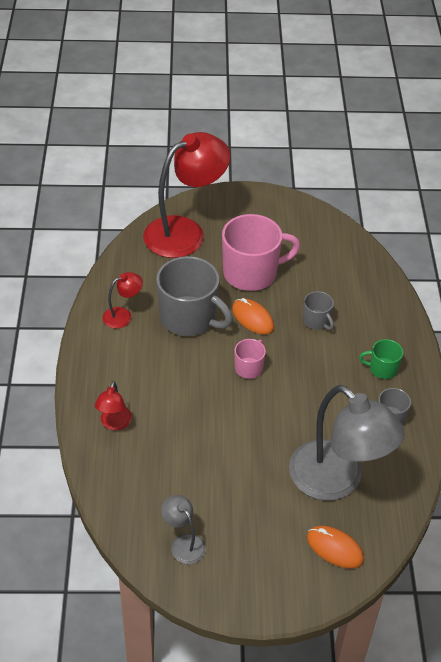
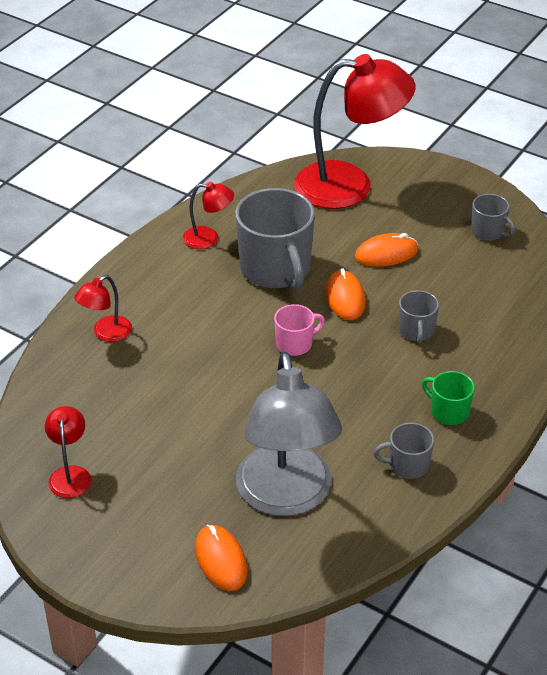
camera: 35 degrees right, 5 degrees down
(184, 543) = (70, 474): grey lamp -> red lamp
(251, 273) = (386, 254): pink mug -> orange mouse
(301, 228) = (488, 231): none -> grey mug

